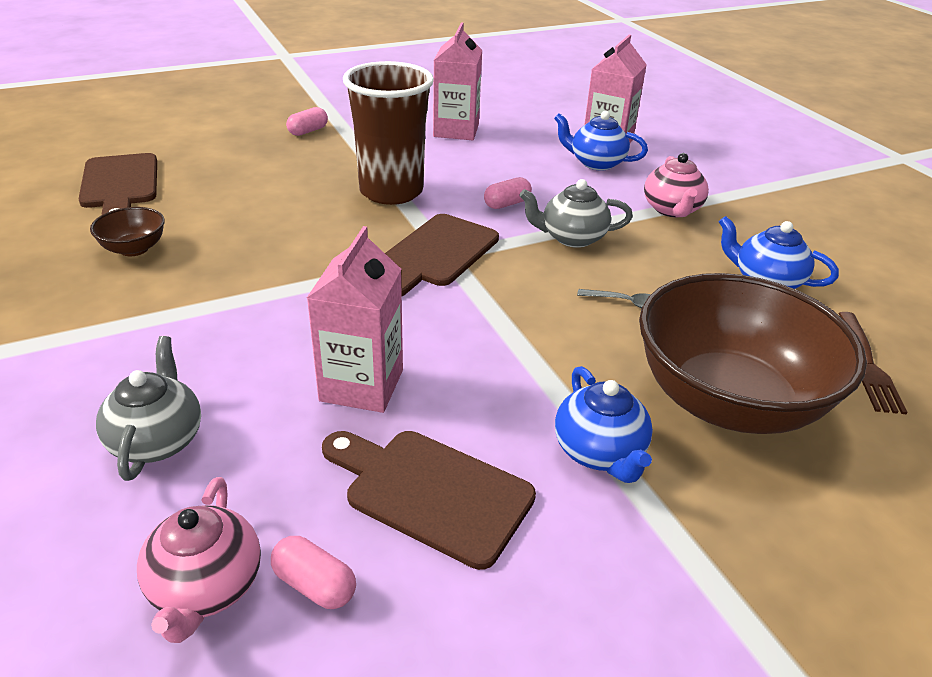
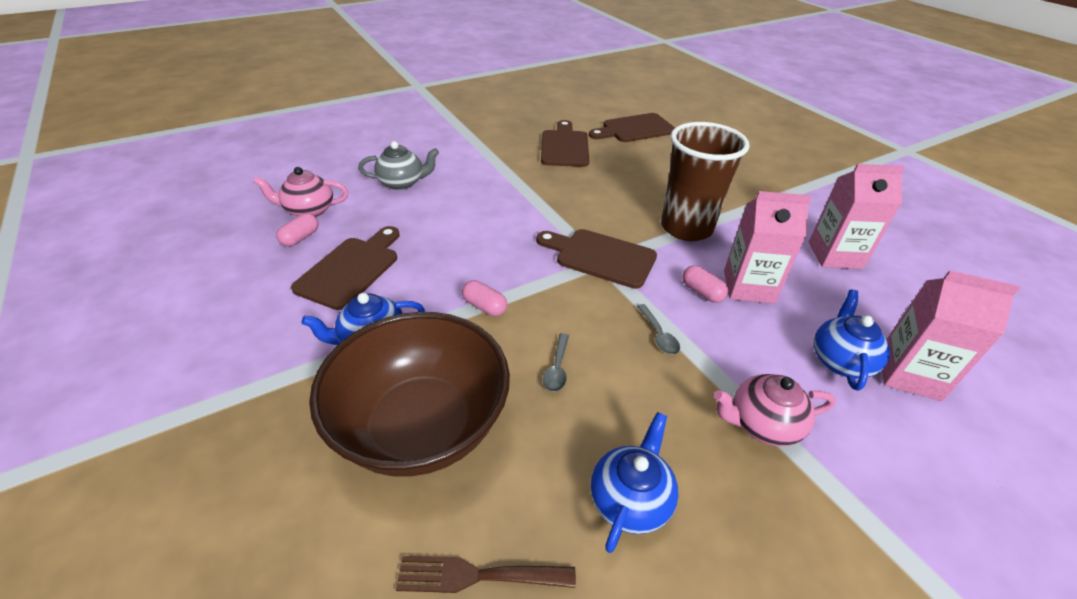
camera: 85 degrees right, 5 degrees up
(134, 249) = (564, 147): brown bowl -> brown cutting board
(308, 131) = (763, 180): pink capsule -> pink capsule (484, 306)
(361, 385) = (443, 237): pink carton -> pink carton (748, 287)
(572, 238) = (658, 335): grey teapot -> grey spoon

